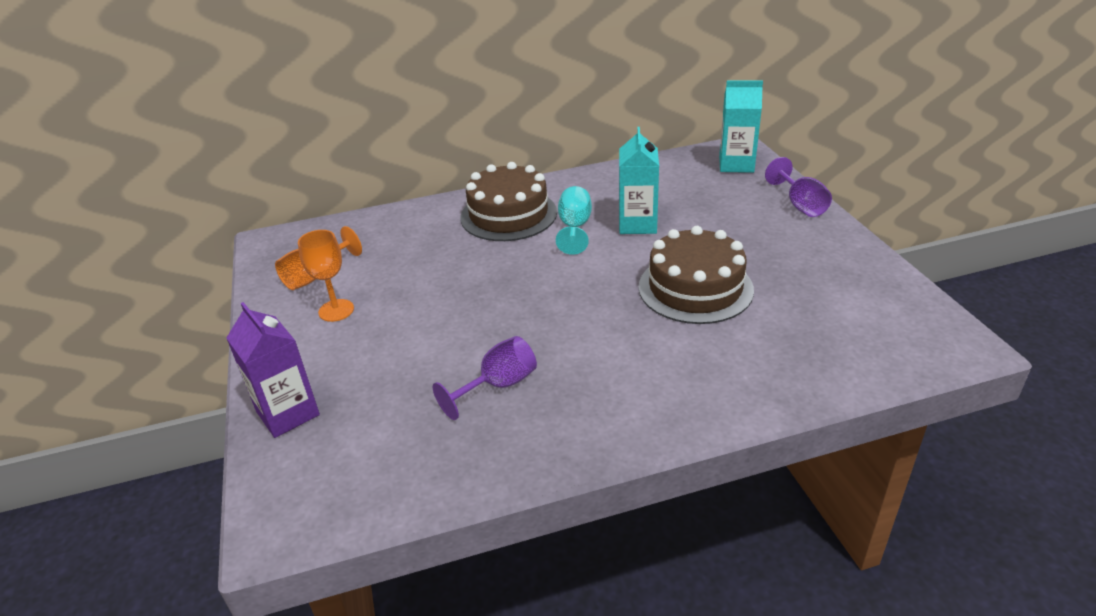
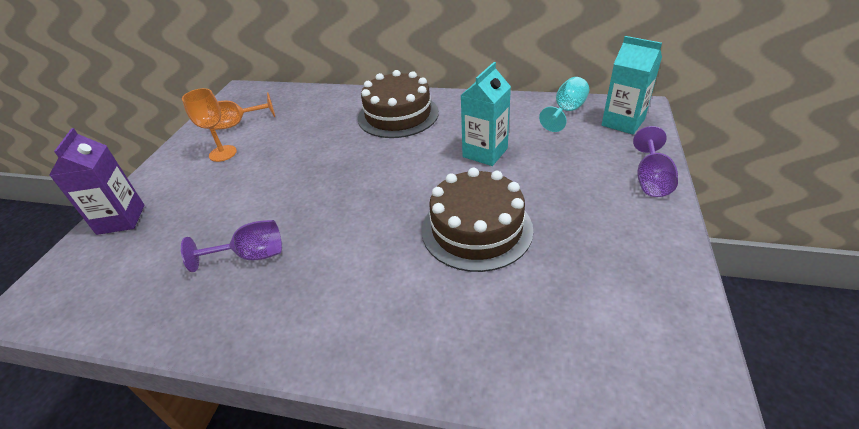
camera: 30 degrees right, 5 degrees up
(574, 227) = (434, 140): turquoise goblet -> turquoise goblet (566, 111)

